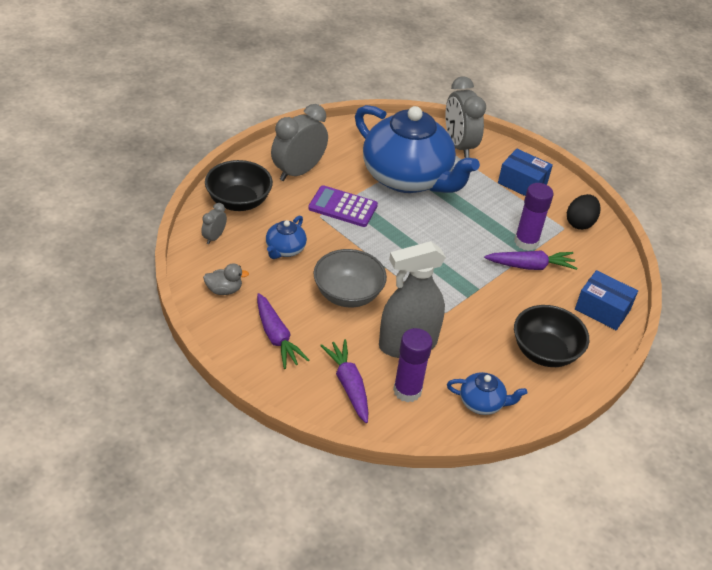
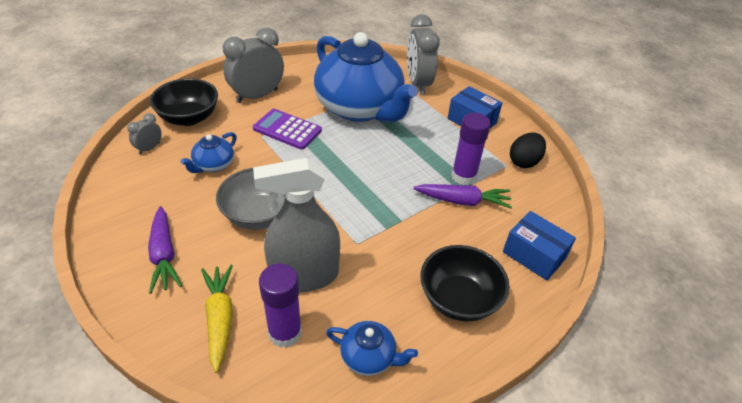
camera: 10 degrees right, 0 degrees up
(224, 290) = (133, 200): grey duck -> none
(348, 385) = (220, 319): purple carrot -> yellow carrot

